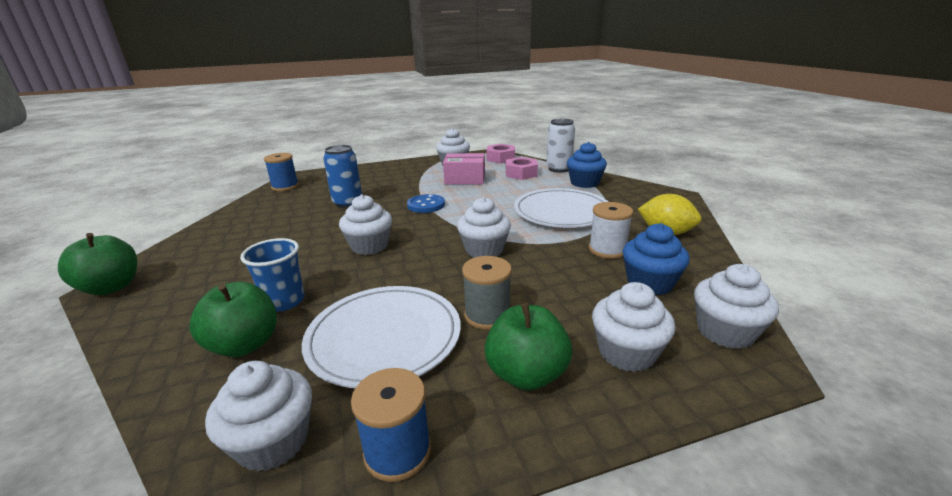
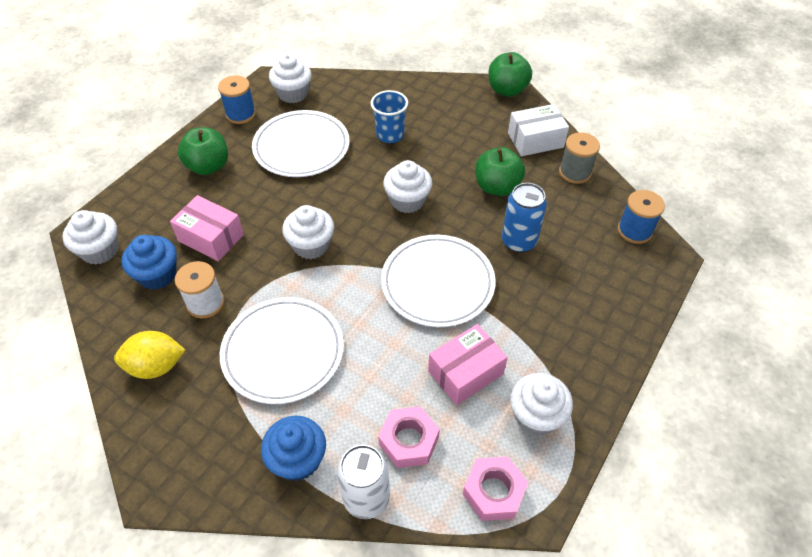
camera: 140 degrees right, 25 degrees up
(207, 241) = (535, 140): none -> white box
(245, 345) = (367, 109): green apple -> green apple (497, 187)
(426, 205) = (437, 283): blue button -> white plate
(487, 315) = (256, 188): grey spool -> grey spool (575, 172)
(575, 290) = (211, 238): none -> pink box
(626, 353) = (159, 204): white cupcake -> none

